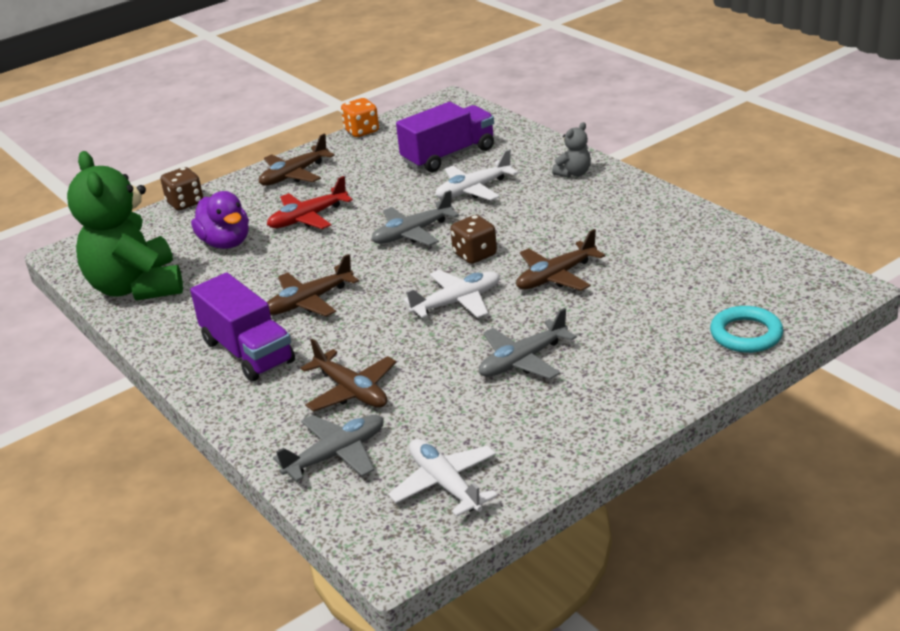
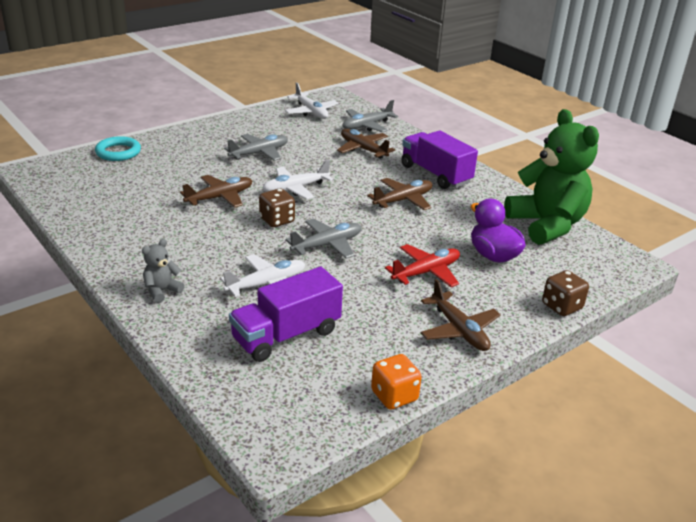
camera: 175 degrees right, 0 degrees up
(294, 175) = (459, 330): brown plane -> brown plane turned 105 degrees clockwise

